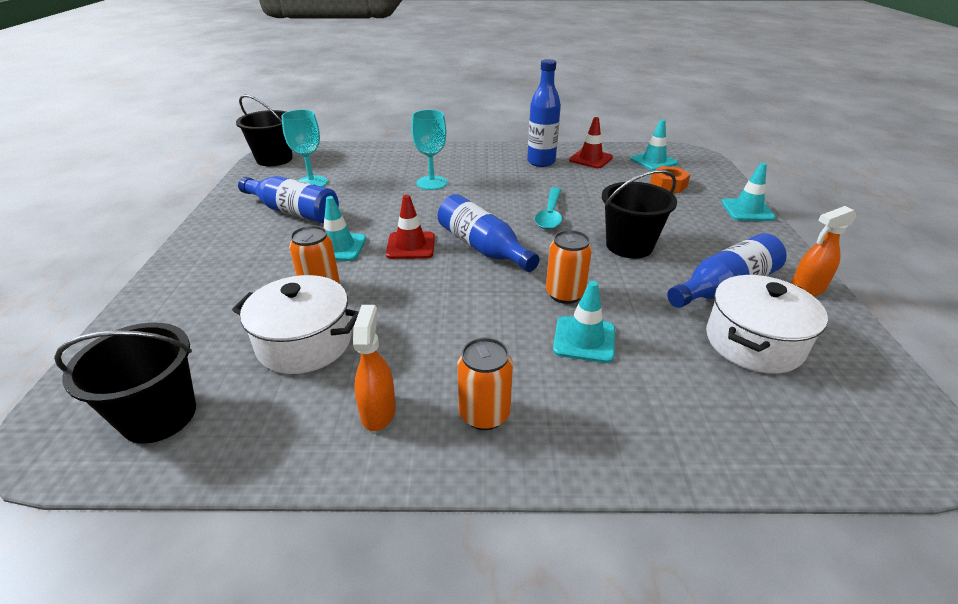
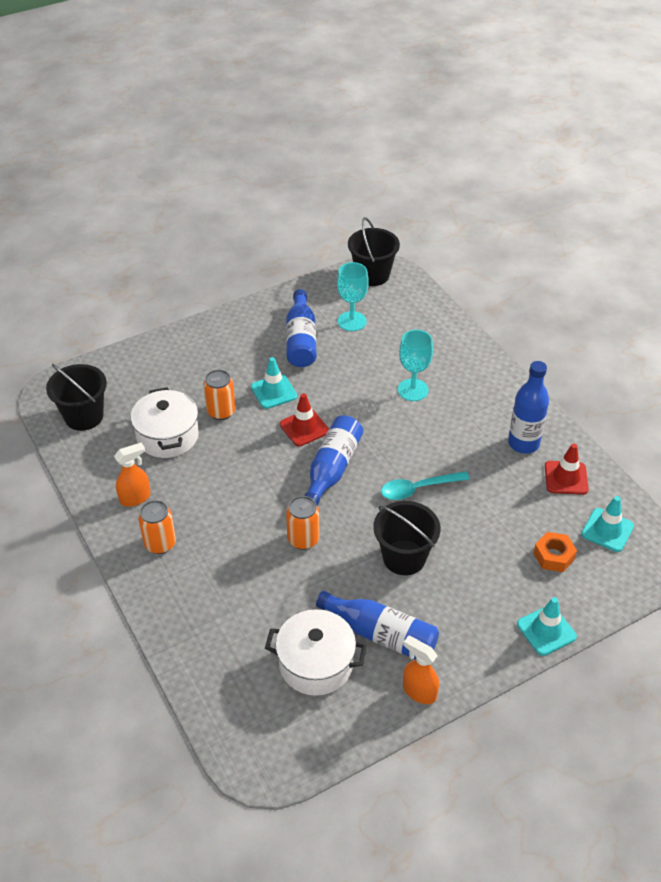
camera: 60 degrees right, 10 degrees up
(584, 339) = (257, 567): turquoise traffic cone -> none

